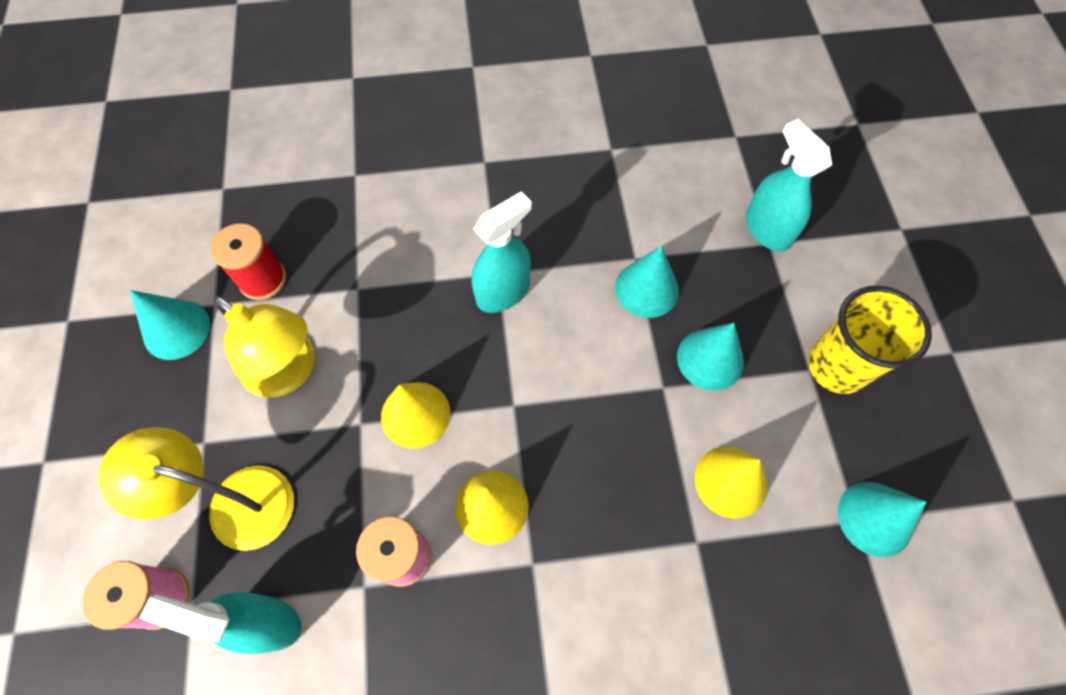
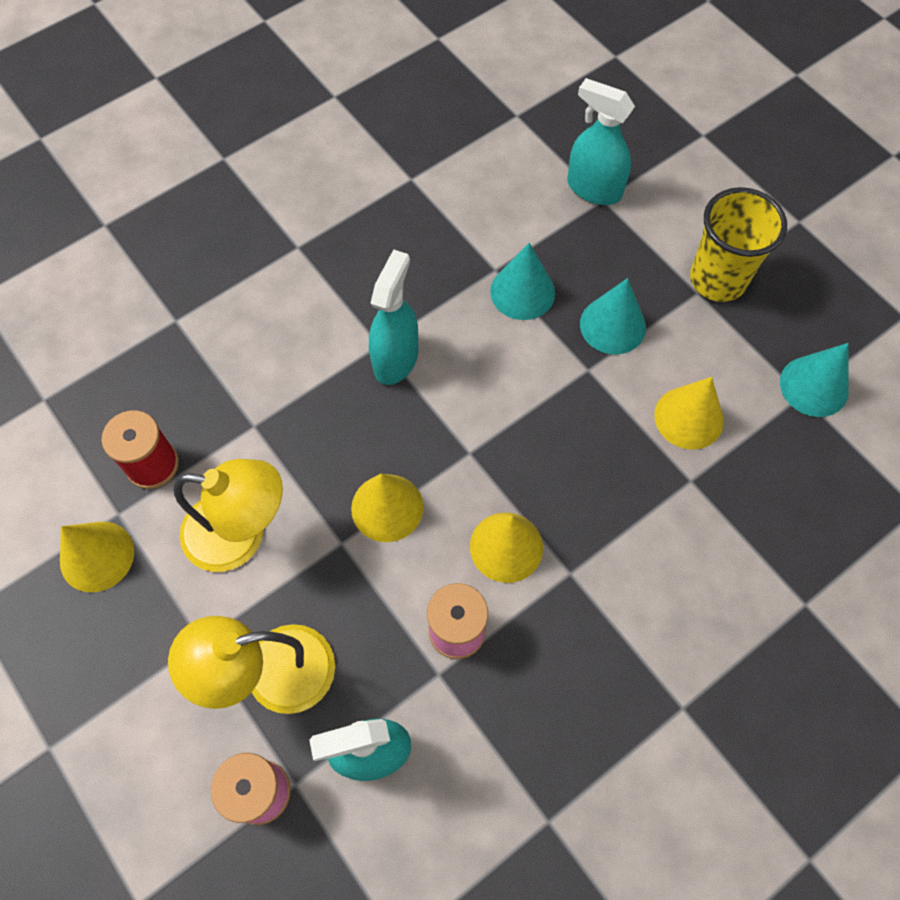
camera: 30 degrees left, 0 degrees up
(176, 329) = (97, 556): turquoise cone -> yellow cone

